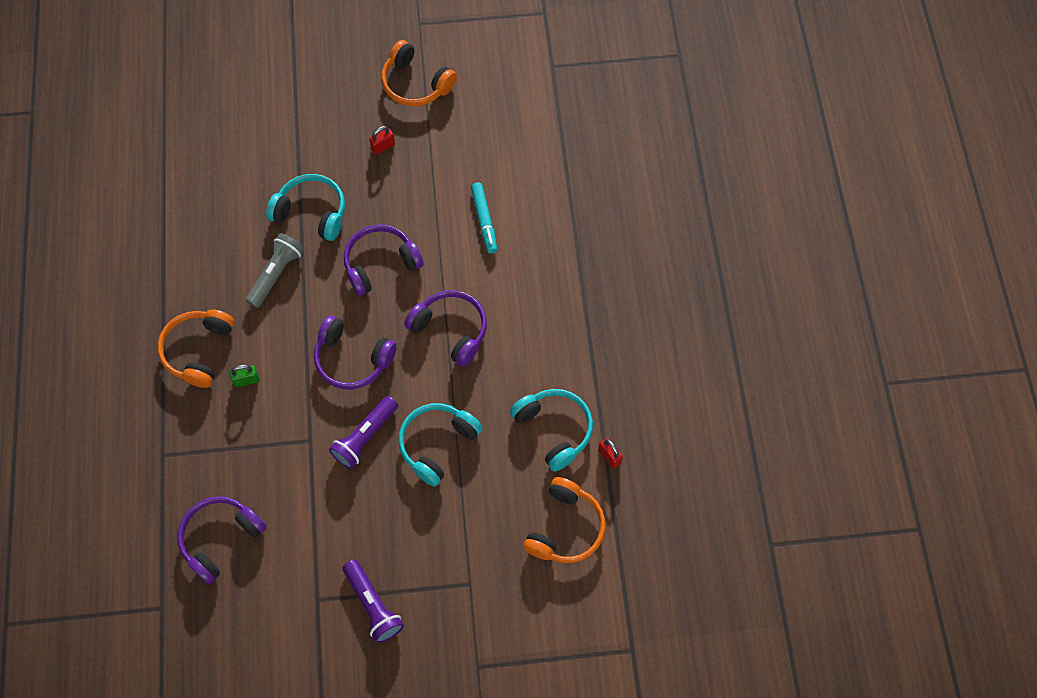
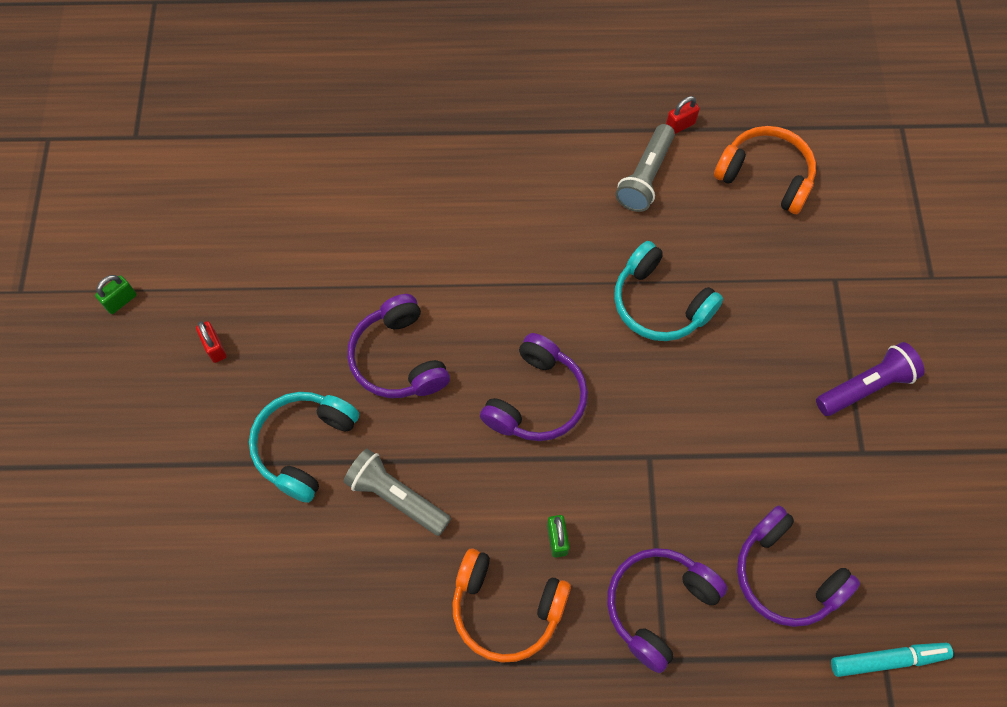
camera: 85 degrees left, 0 degrees up
(365, 437) = (647, 388): purple flashlight -> none
(415, 84) = (121, 301): orange headphones -> green padlock
(450, 330) = (505, 279): purple headphones -> purple headphones (658, 606)
(484, 220) = (352, 231): turquoise marker -> turquoise marker (888, 660)
(554, 430) = (645, 177): turquoise headphones -> grey flashlight

